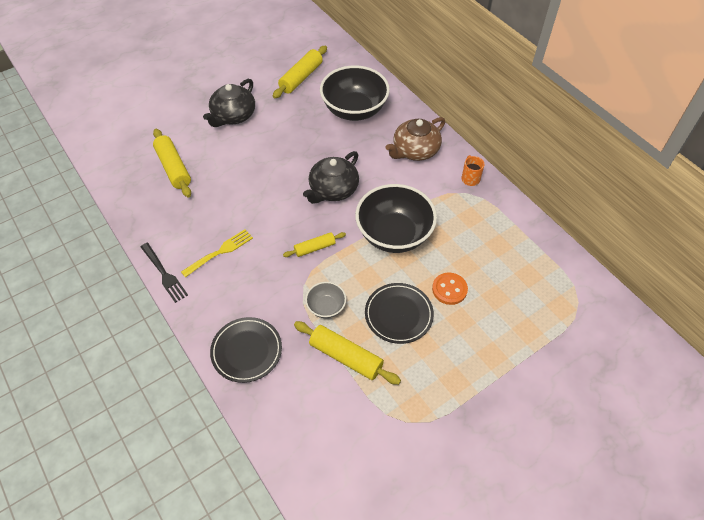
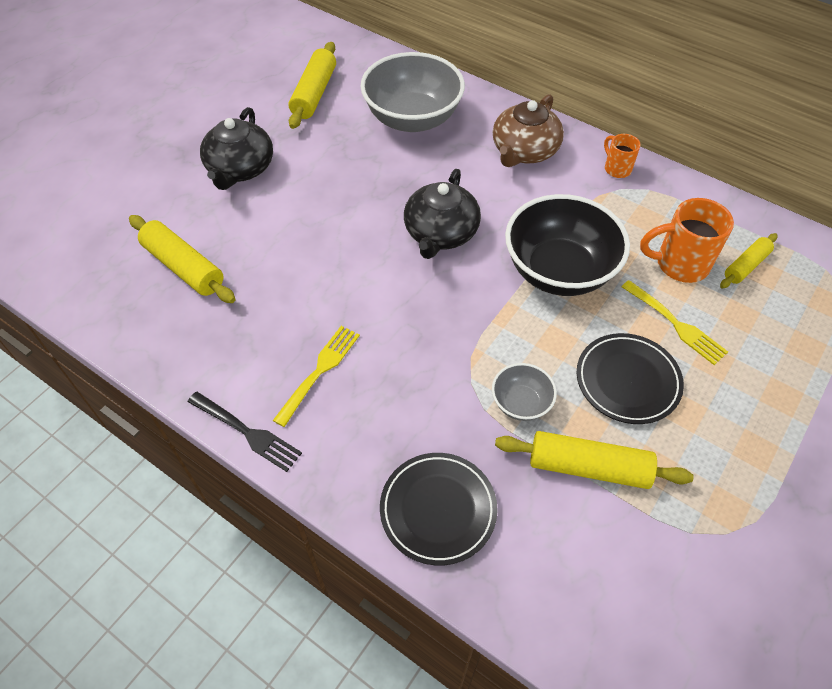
camera: 20 degrees left, 0 degrees up
(315, 248) = (458, 323): yellow rolling pin -> yellow rolling pin (746, 266)
(354, 110) = (412, 119): black bowl -> grey bowl
(449, 289) = (675, 324): orange button -> yellow fork
(475, 253) = (679, 264): none -> orange mug

